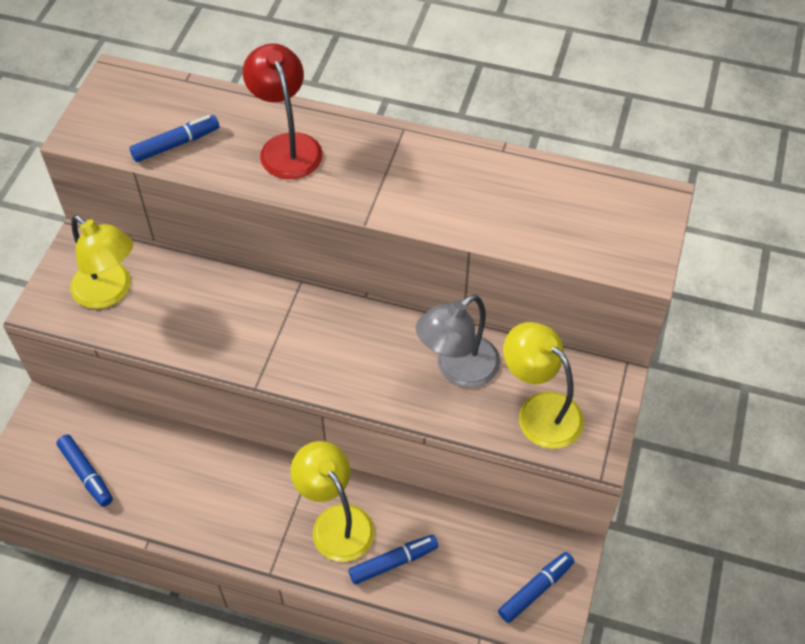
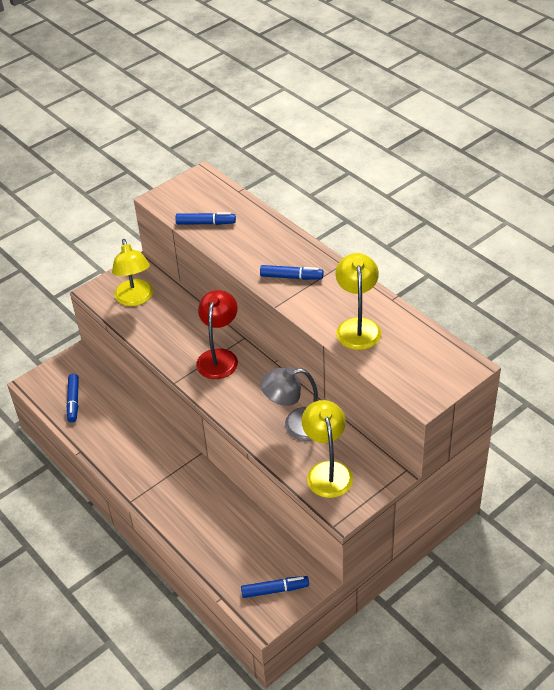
camera: 35 degrees right, 10 degrees down
(287, 146) = (265, 248): red lamp -> red lamp (219, 357)
(336, 522) = (187, 493): yellow lamp -> yellow lamp (357, 326)
(393, 562) = (203, 531): blue marker -> blue marker (291, 277)

